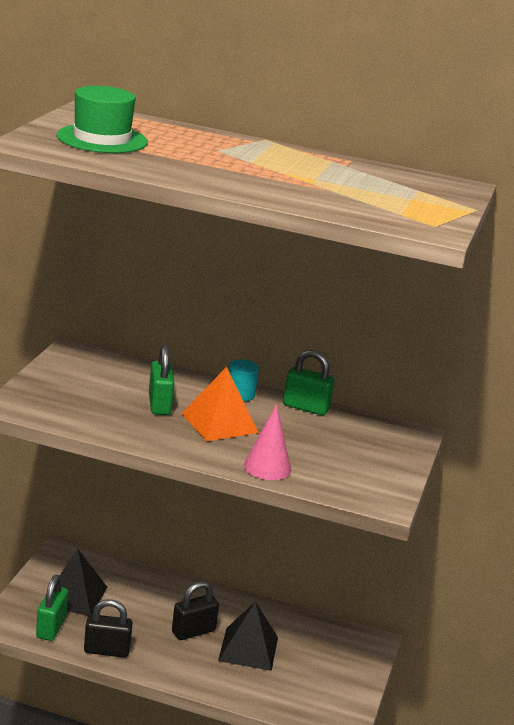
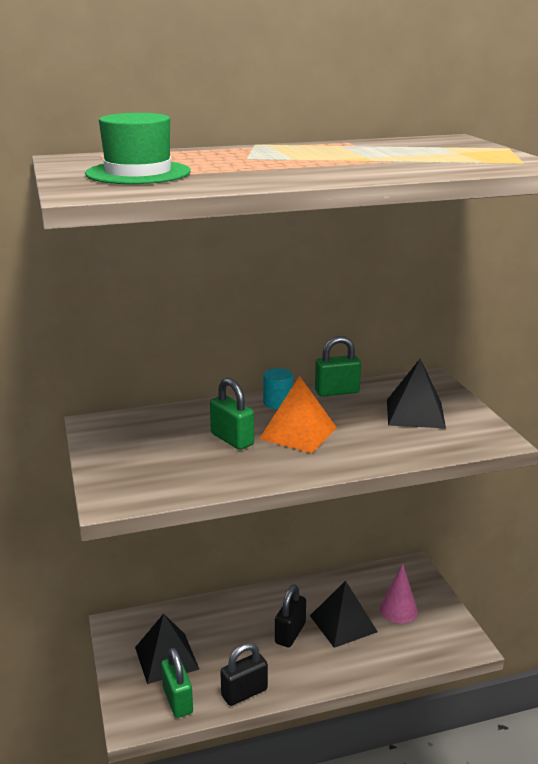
camera: 30 degrees left, 0 degrees up
(267, 467) = (385, 453): pink cone -> pink cone (398, 610)
(346, 452) = (415, 413): none -> black pyramid

